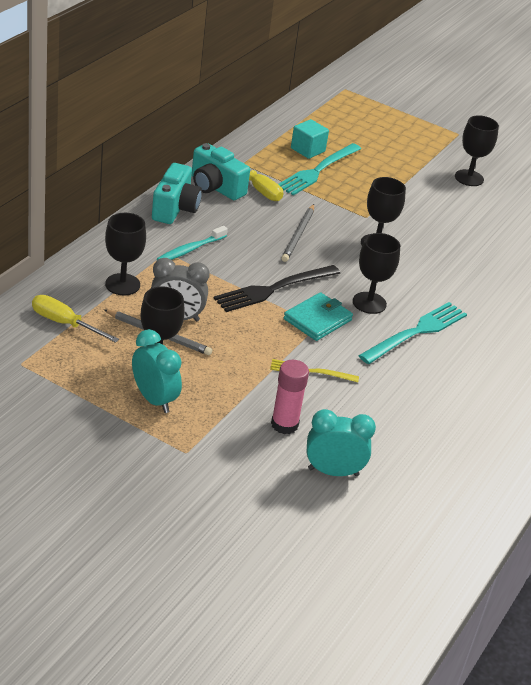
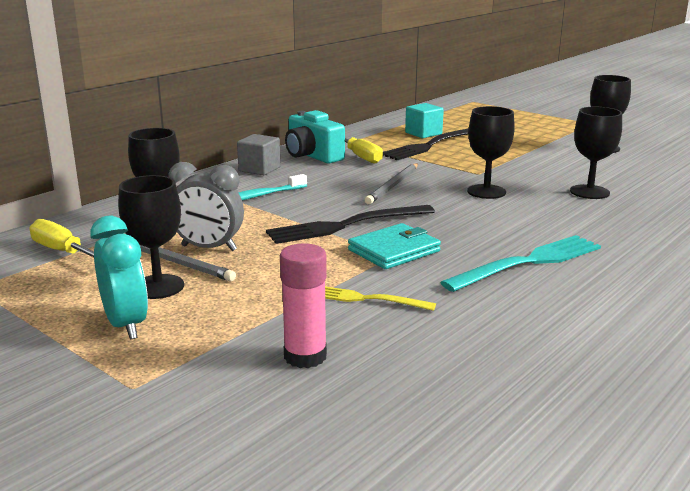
camera: 15 degrees right, 15 degrees down
(175, 208) = (259, 169): turquoise camera -> grey cube
(318, 171) = (430, 145): turquoise fork -> black fork
(333, 472) = (363, 420): turquoise clock -> none
(369, 303) = (467, 237): black goblet -> black goblet (589, 192)

